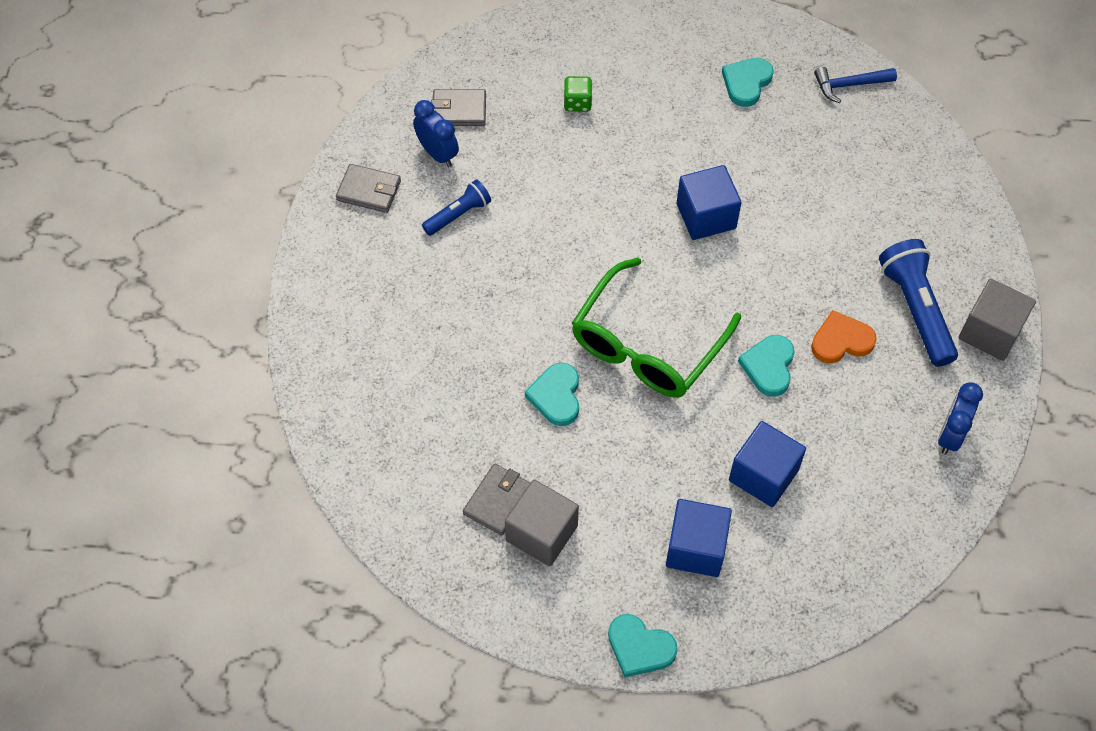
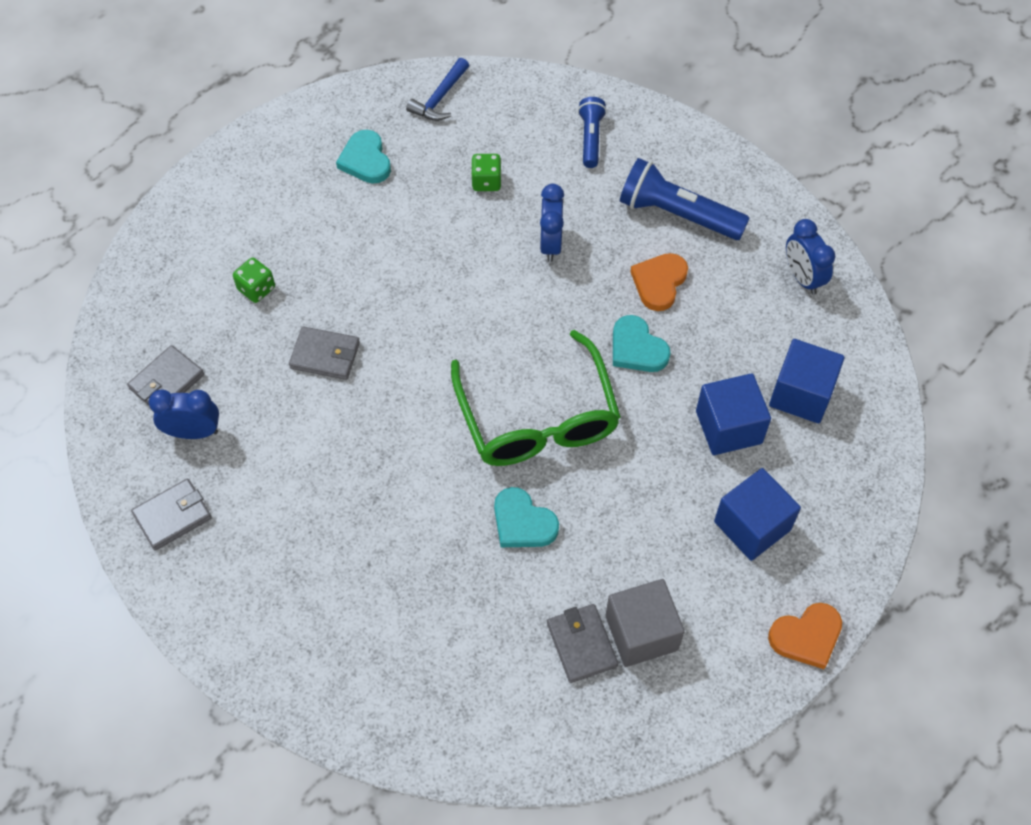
camera: 50 degrees left, 0 degrees up
(458, 215) = (272, 463): blue flashlight -> blue flashlight (591, 138)
(567, 181) = (325, 355): none -> grey wallet
(639, 647) = (806, 636): turquoise heart -> orange heart
(706, 216) = (459, 284): blue cube -> blue cube (801, 394)
(799, 247) = (550, 244): none -> blue clock
(809, 168) = (486, 182): none -> green dice
(990, 332) = (739, 184): grey cube -> none

